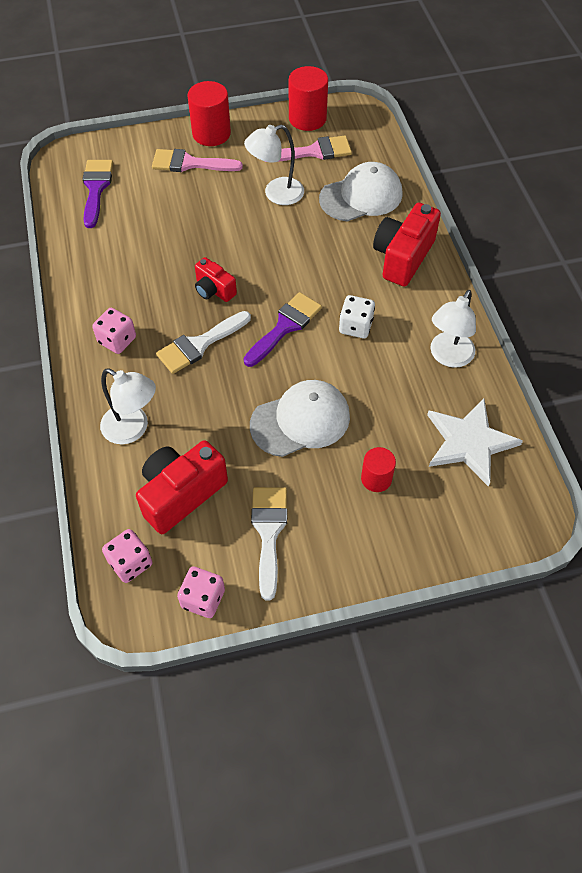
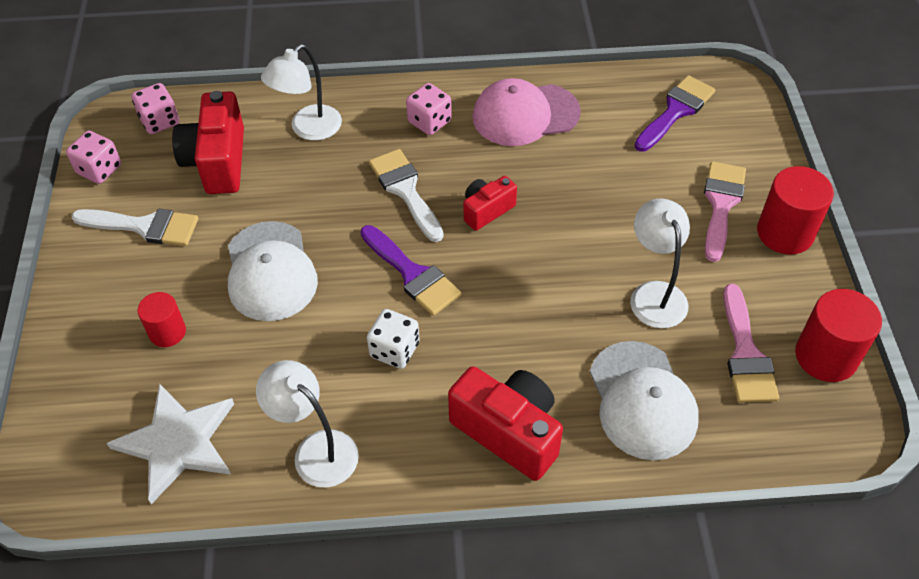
camera: 100 degrees right, 5 degrees down
(96, 189) = (675, 111): purple brush -> purple brush turned 60 degrees counterclockwise
(105, 277) = (525, 115): none -> pink cap
(181, 494) = (217, 161): red camera -> red camera turned 150 degrees counterclockwise

